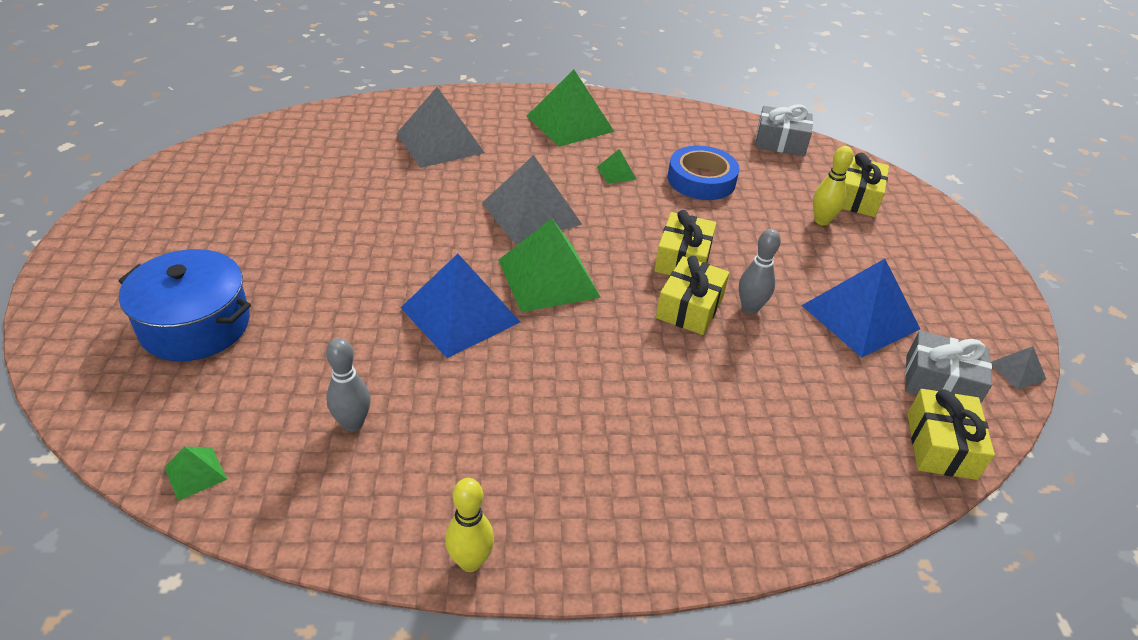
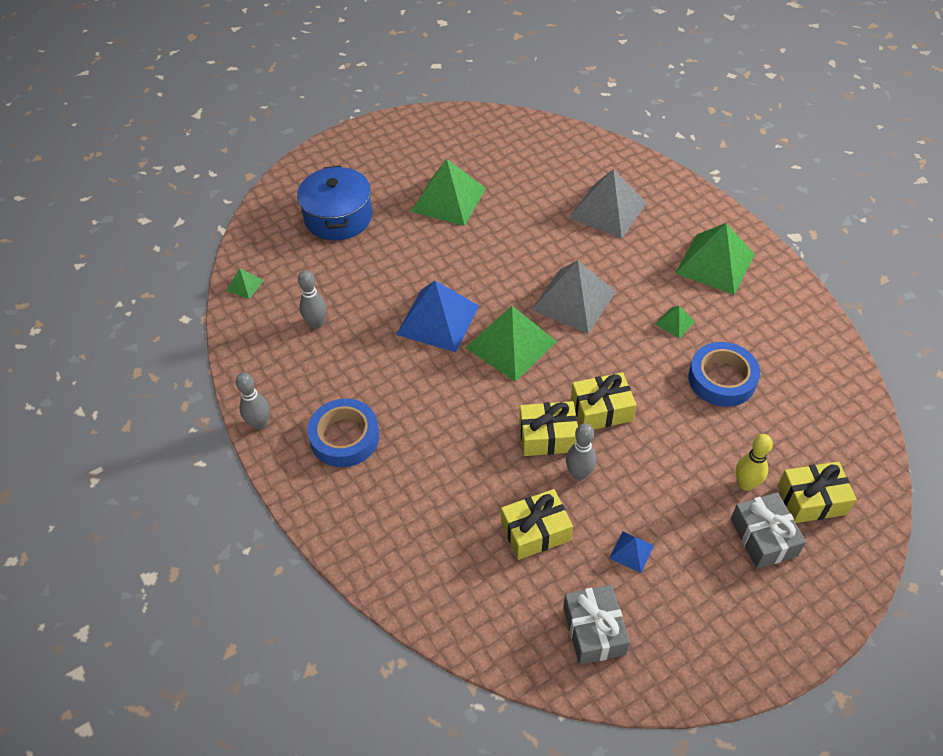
camera: 65 degrees right, 10 degrees up
(290, 228) = (449, 199): none -> green pyramid
(470, 561) = (260, 424): yellow bowling pin -> grey bowling pin
(567, 475) = (345, 437): none -> blue tape
(780, 142) = (847, 412): grey gift -> grey gift (763, 537)
(860, 317) = (631, 551): blue pyramid -> blue pyramid, size x0.45
(941, 446) = (519, 646): yellow gift -> yellow gift (535, 531)
(1017, 371) = (656, 689): grey pyramid -> none

